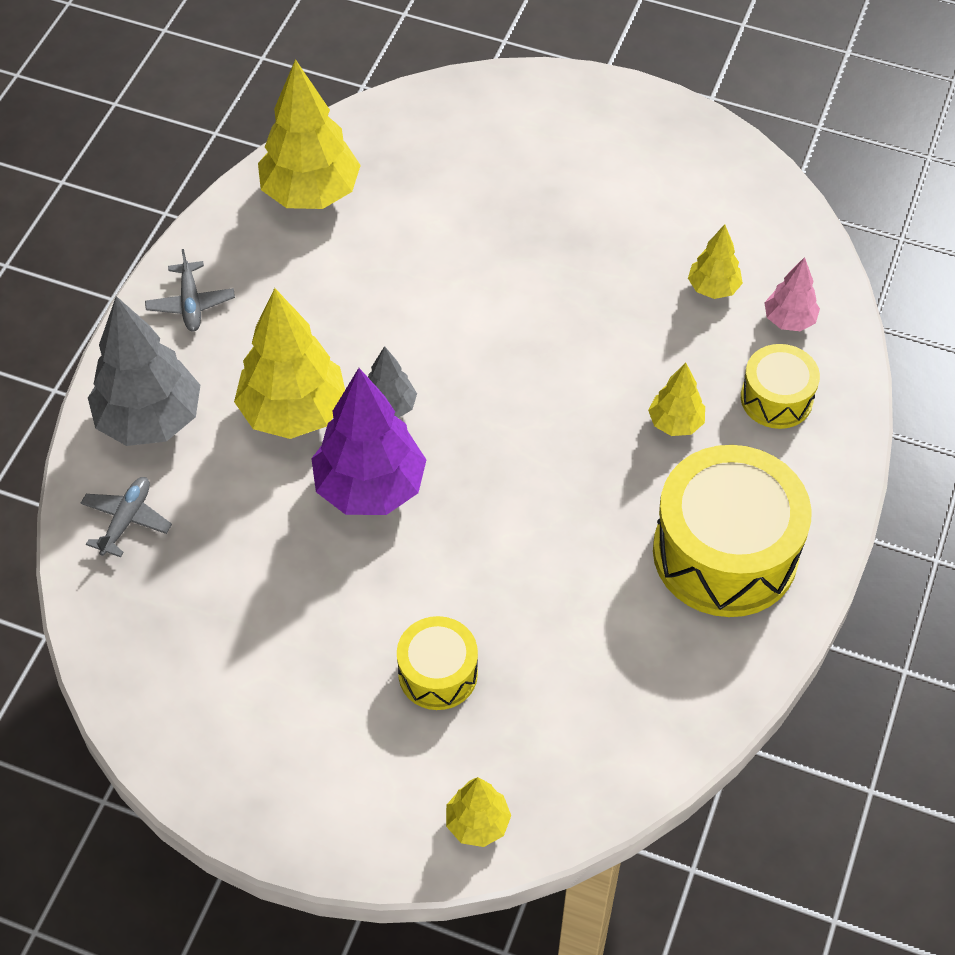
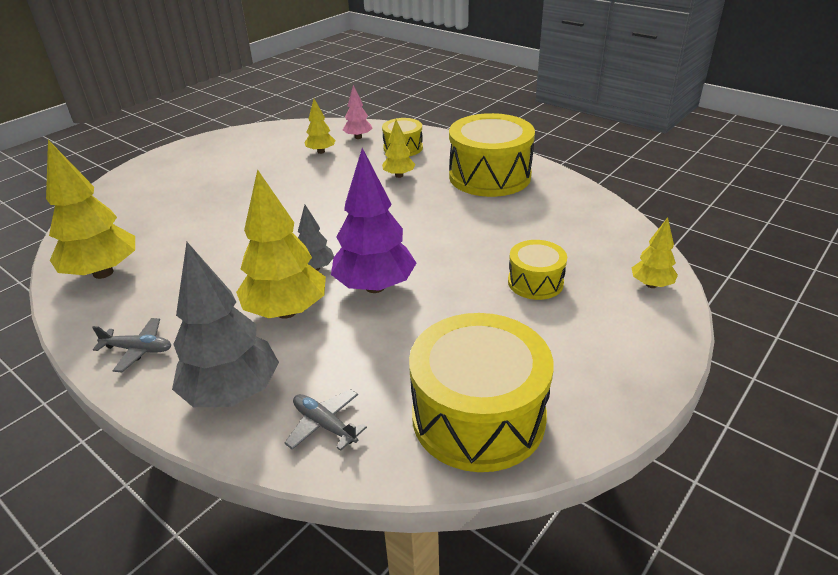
camera: 70 degrees left, 20 degrees down
(172, 659) = (478, 416): none -> yellow drum

